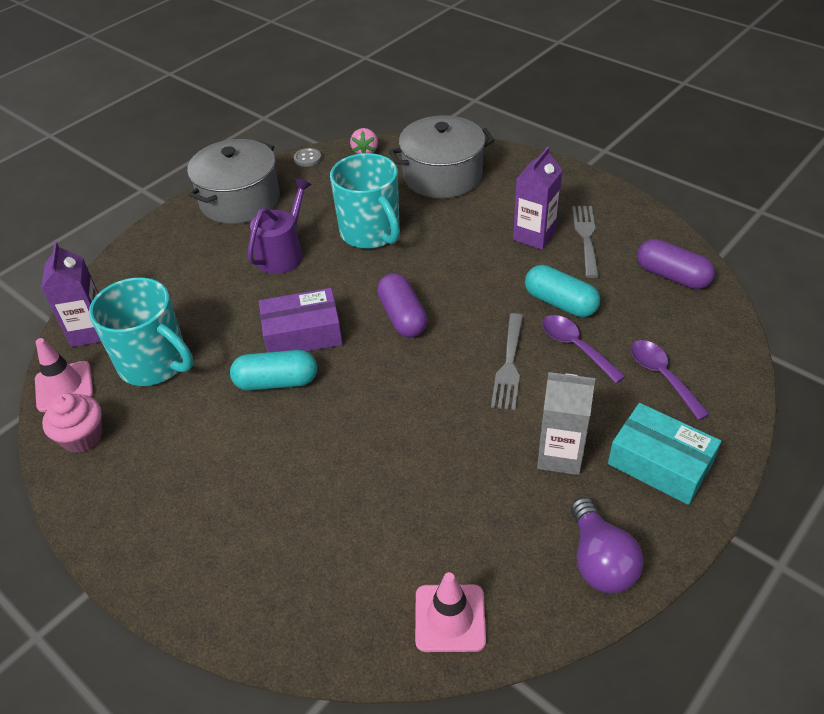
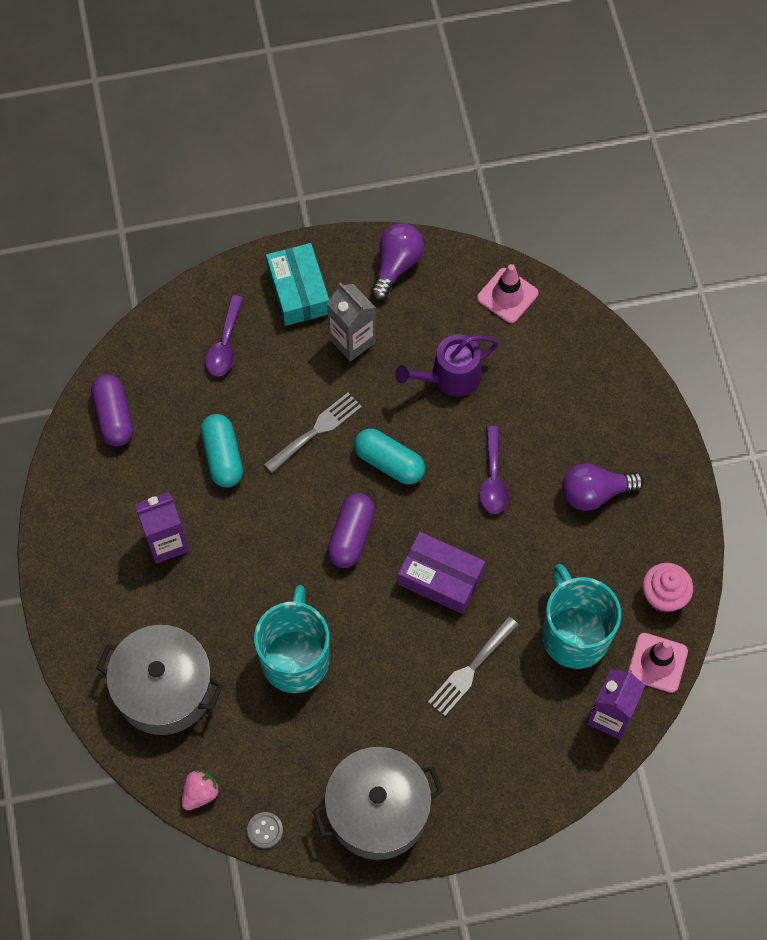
camera: 145 degrees left, 20 degrees up
(204, 479) = (595, 493): none -> purple light bulb
(276, 382) = (492, 543): turquoise capsule -> turquoise capsule (389, 462)
(283, 253) = (391, 692): purple watering can -> purple watering can (450, 377)
(575, 347) = (255, 410): purple spoon -> purple spoon (493, 478)
(586, 237) = (129, 507): grey fork -> grey fork (471, 669)

